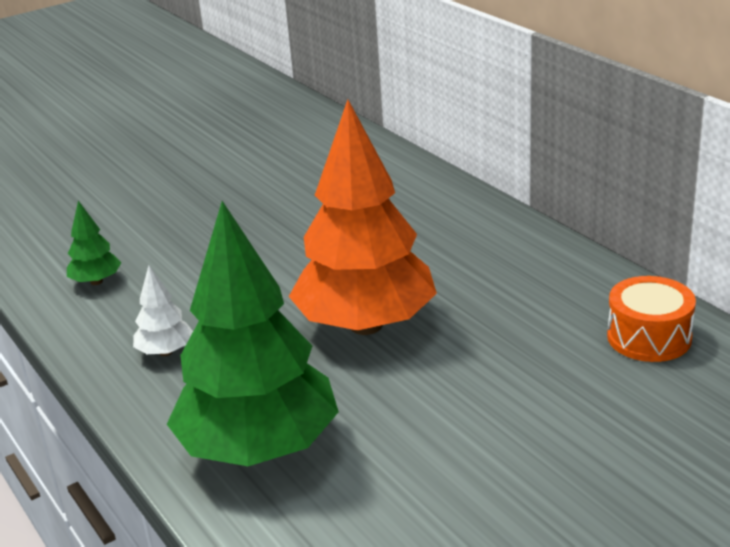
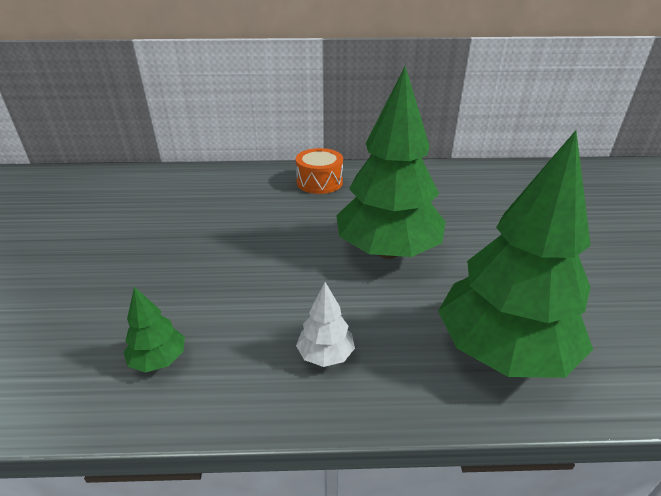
camera: 60 degrees left, 5 degrees up
(365, 325) = (387, 251): orange tree -> green tree
(649, 337) = (483, 180): orange drum -> orange drum (319, 182)

